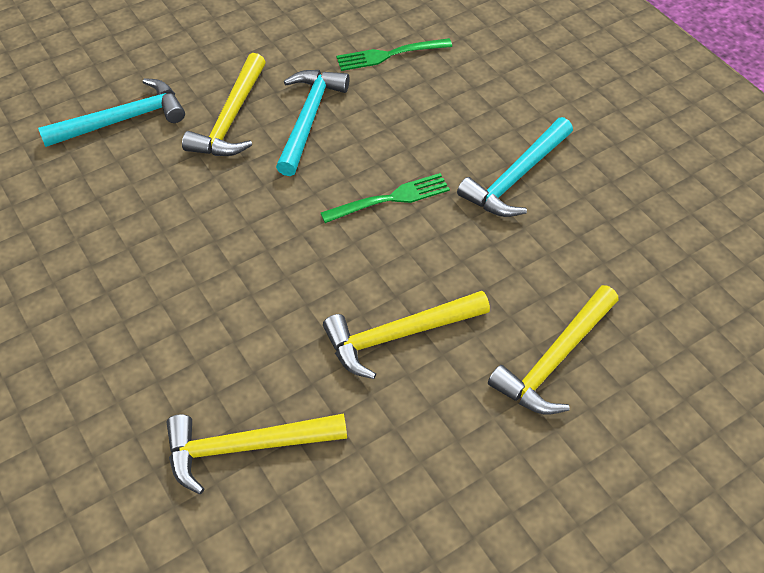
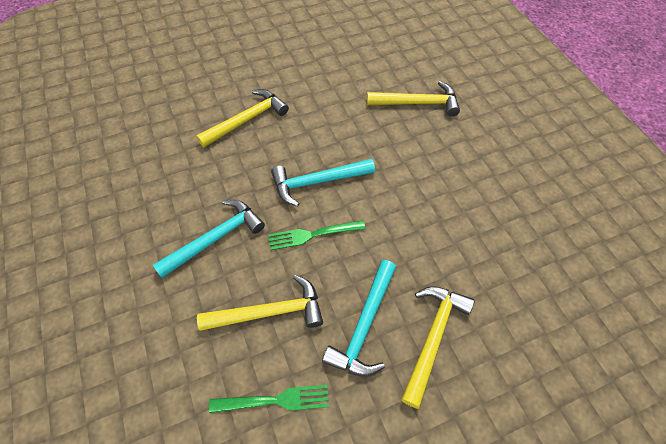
camera: 170 degrees left, 5 degrees up
(122, 120) = (532, 353): turquoise hammer -> turquoise hammer (317, 182)
(398, 335) = (329, 143): yellow hammer -> yellow hammer (270, 312)

